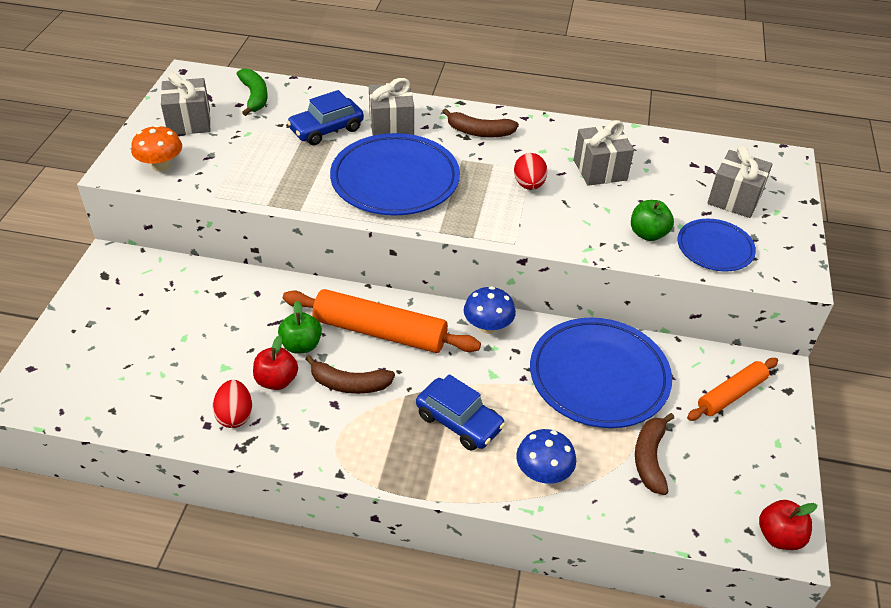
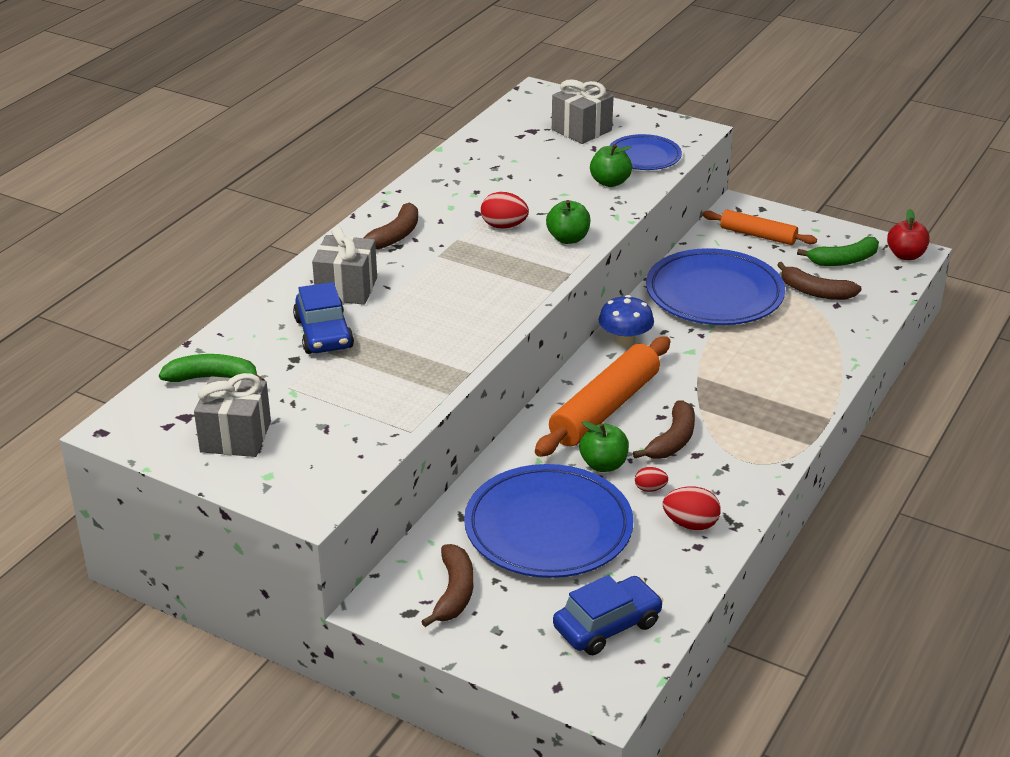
camera: 70 degrees left, 10 degrees down
(128, 292) = (454, 593): none -> brown banana
(161, 166) = (322, 468): orange mushroom -> none
(277, 380) = (650, 489): red apple -> red egg
(395, 180) = (450, 302): blue plate -> blue plate (548, 528)
(459, 421) = (744, 382): blue car -> blue car (607, 625)
(530, 225) = (568, 239): none -> green apple
(543, 472) = (816, 348): blue mushroom -> none
(600, 170) = (501, 183): grey gift -> none
(729, 476) = (843, 260): none -> green banana
(731, 395) = (758, 235): orange rolling pin -> orange rolling pin turned 45 degrees counterclockwise

